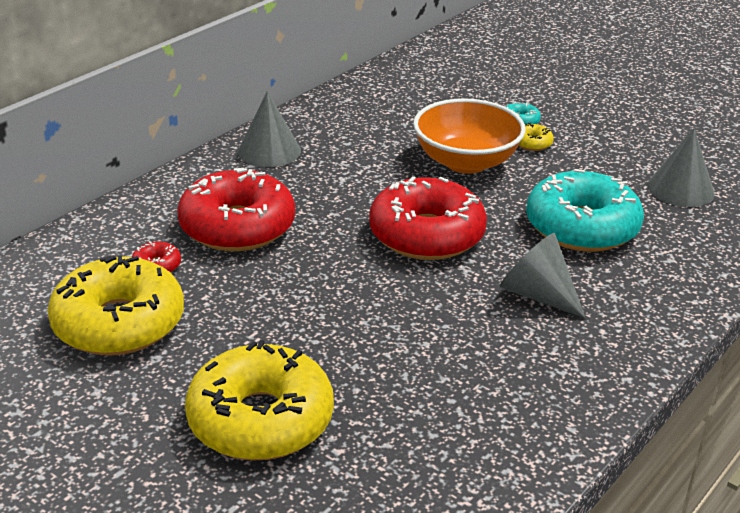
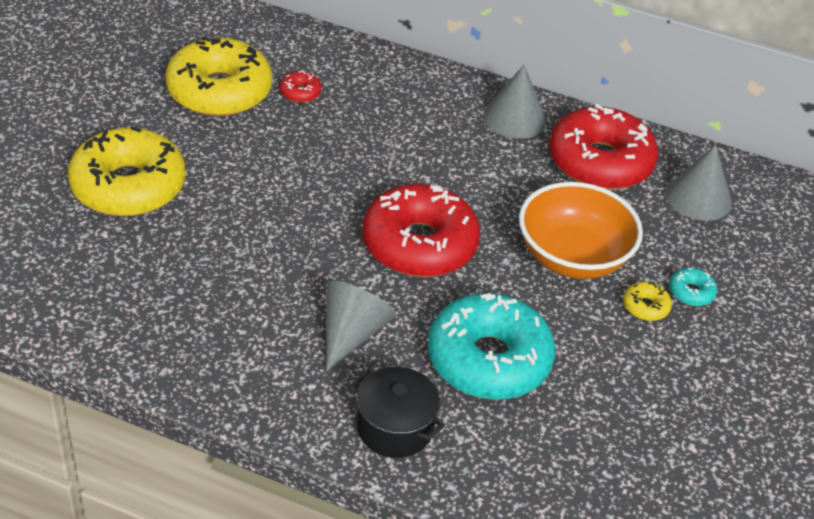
camera: 70 degrees right, 10 degrees up
(237, 226) = (377, 124): red donut -> red donut (600, 162)
(658, 291) = (395, 428): none -> black pot
(680, 189) = (616, 446): grey cone -> grey cone (698, 197)

